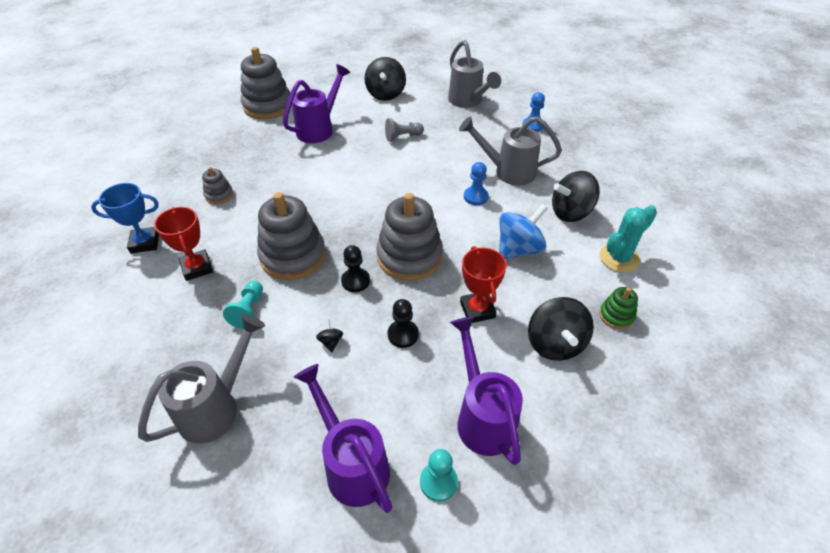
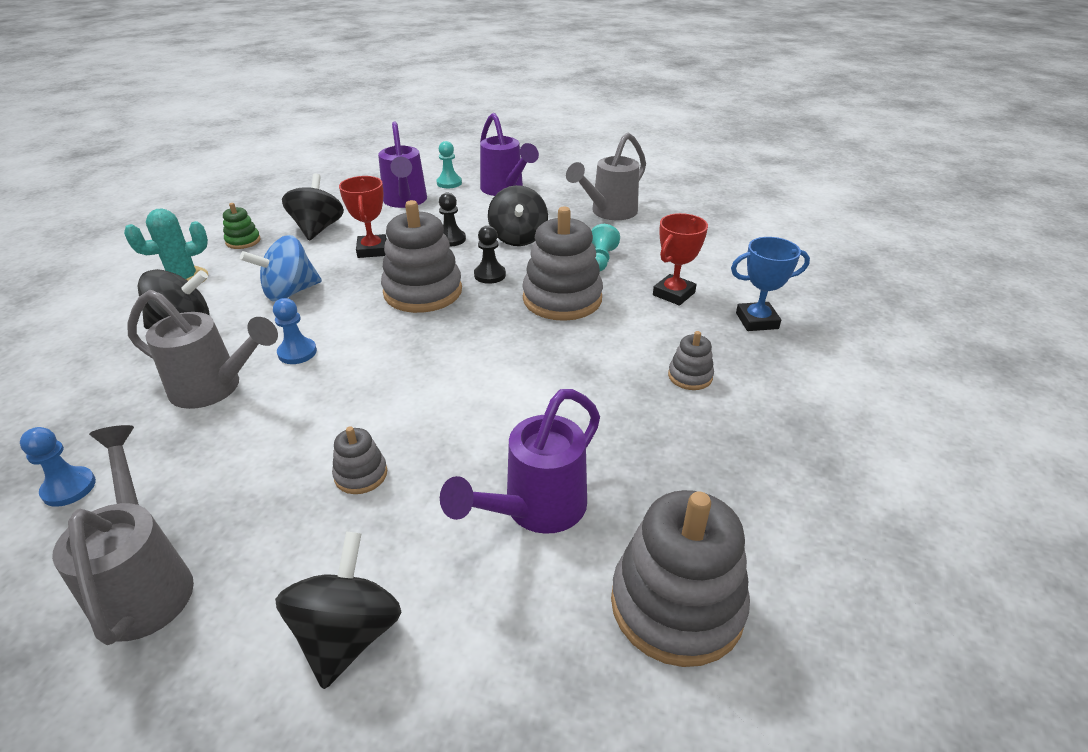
camera: 175 degrees left, 10 degrees down
(197, 268) = (673, 294): red trophy -> red trophy turned 60 degrees clockwise
(331, 342) = (518, 238): black spinning top -> black spinning top, size x2.38
(402, 137) = (361, 475): grey pawn -> grey stacking toy

